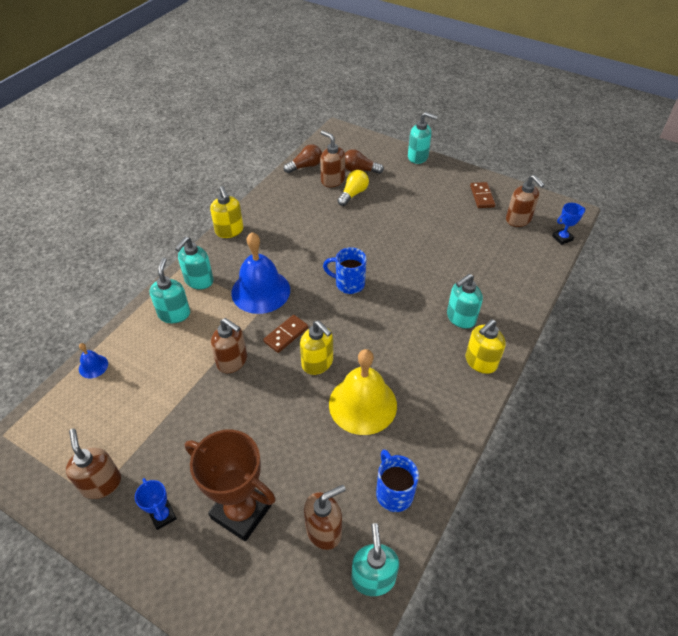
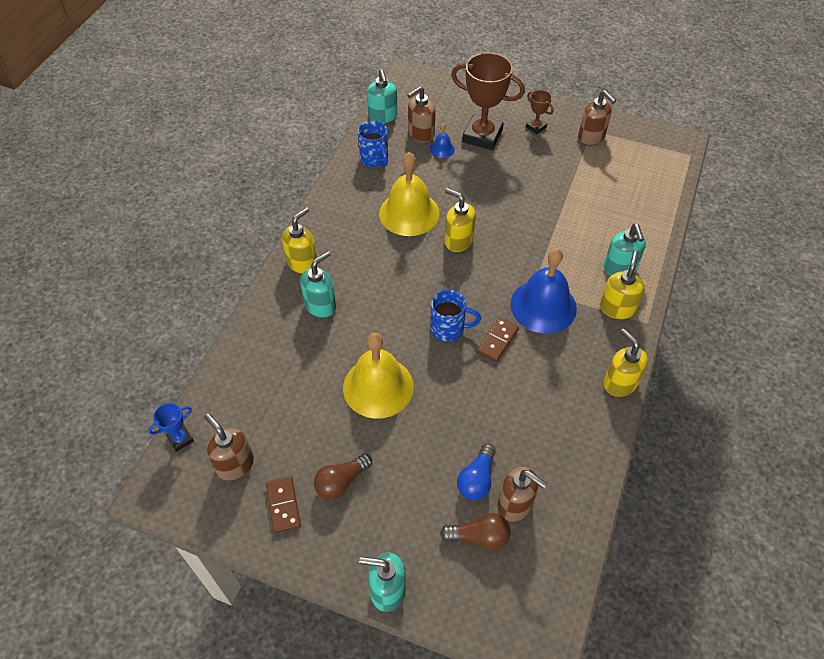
camera: 170 degrees right, 5 degrees up
(93, 366) = (661, 211): blue bell -> blue bell (442, 149)
(163, 516) = (536, 127): blue trophy -> brown trophy
(199, 281) = (617, 308): turquoise soap dispenser -> yellow soap dispenser
(232, 361) = (538, 232): brown soap dispenser -> none
(286, 335) = (497, 263): brown domino -> brown domino (497, 341)
(305, 166) = (568, 531): brown light bulb -> brown light bulb (341, 482)
(353, 194) = (476, 479): yellow light bulb -> blue light bulb
(413, 251) = (378, 387): none -> yellow bell

